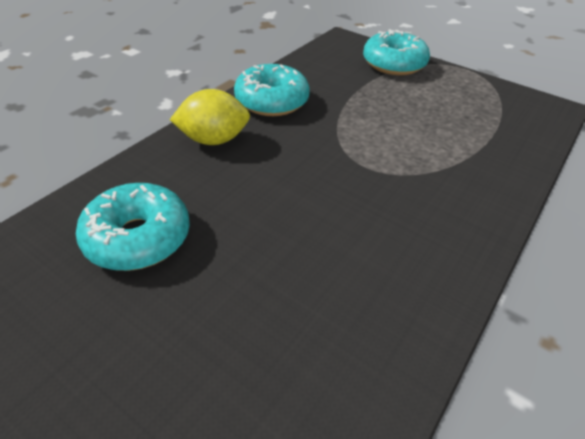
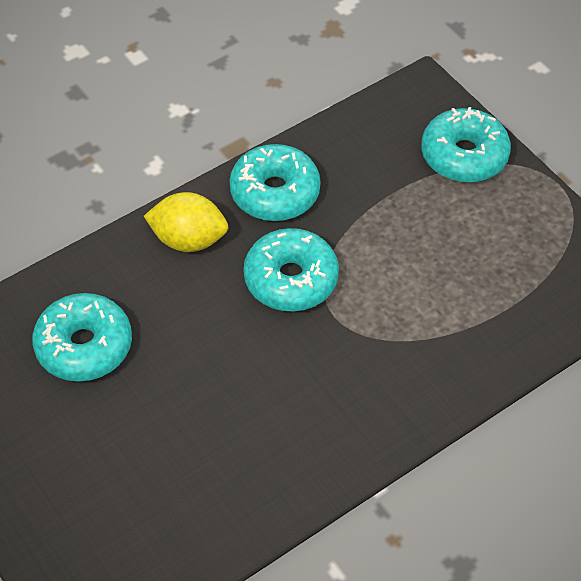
camera: 20 degrees right, 10 degrees up
(314, 149) = (291, 279): none -> turquoise donut

